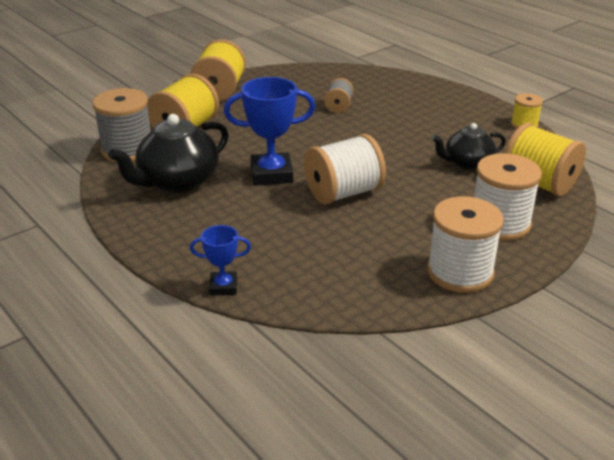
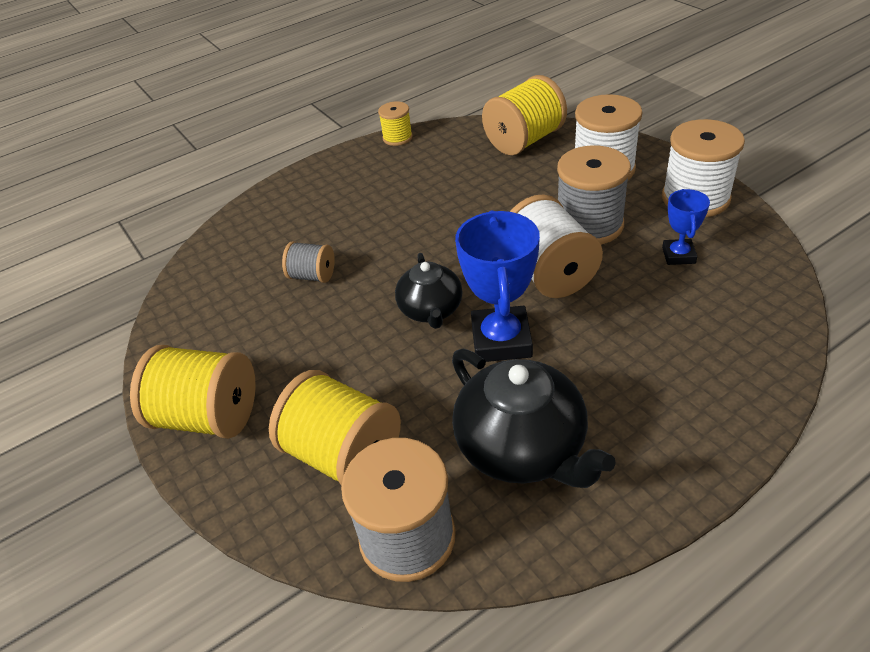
camera: 80 degrees left, 10 degrees up
(223, 287) = (776, 375): blue trophy -> blue trophy (678, 255)
(408, 213) = (589, 225): none -> grey spool
(467, 163) = (480, 180): black teapot -> black teapot (431, 310)

